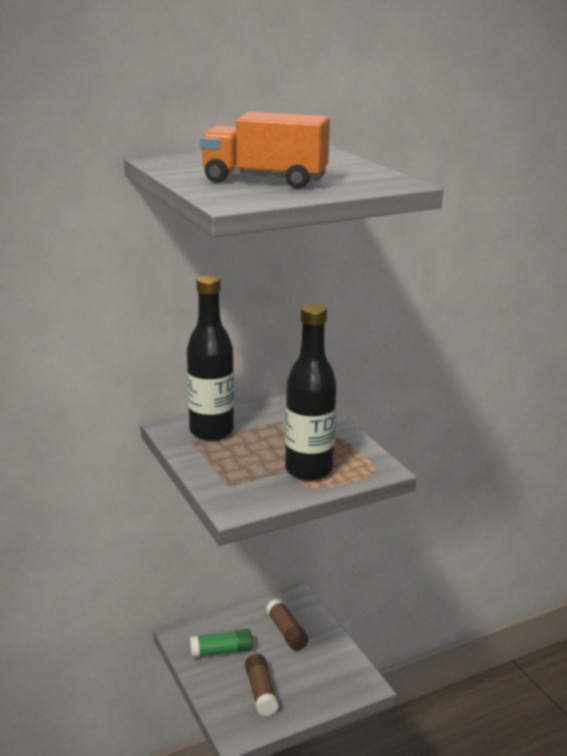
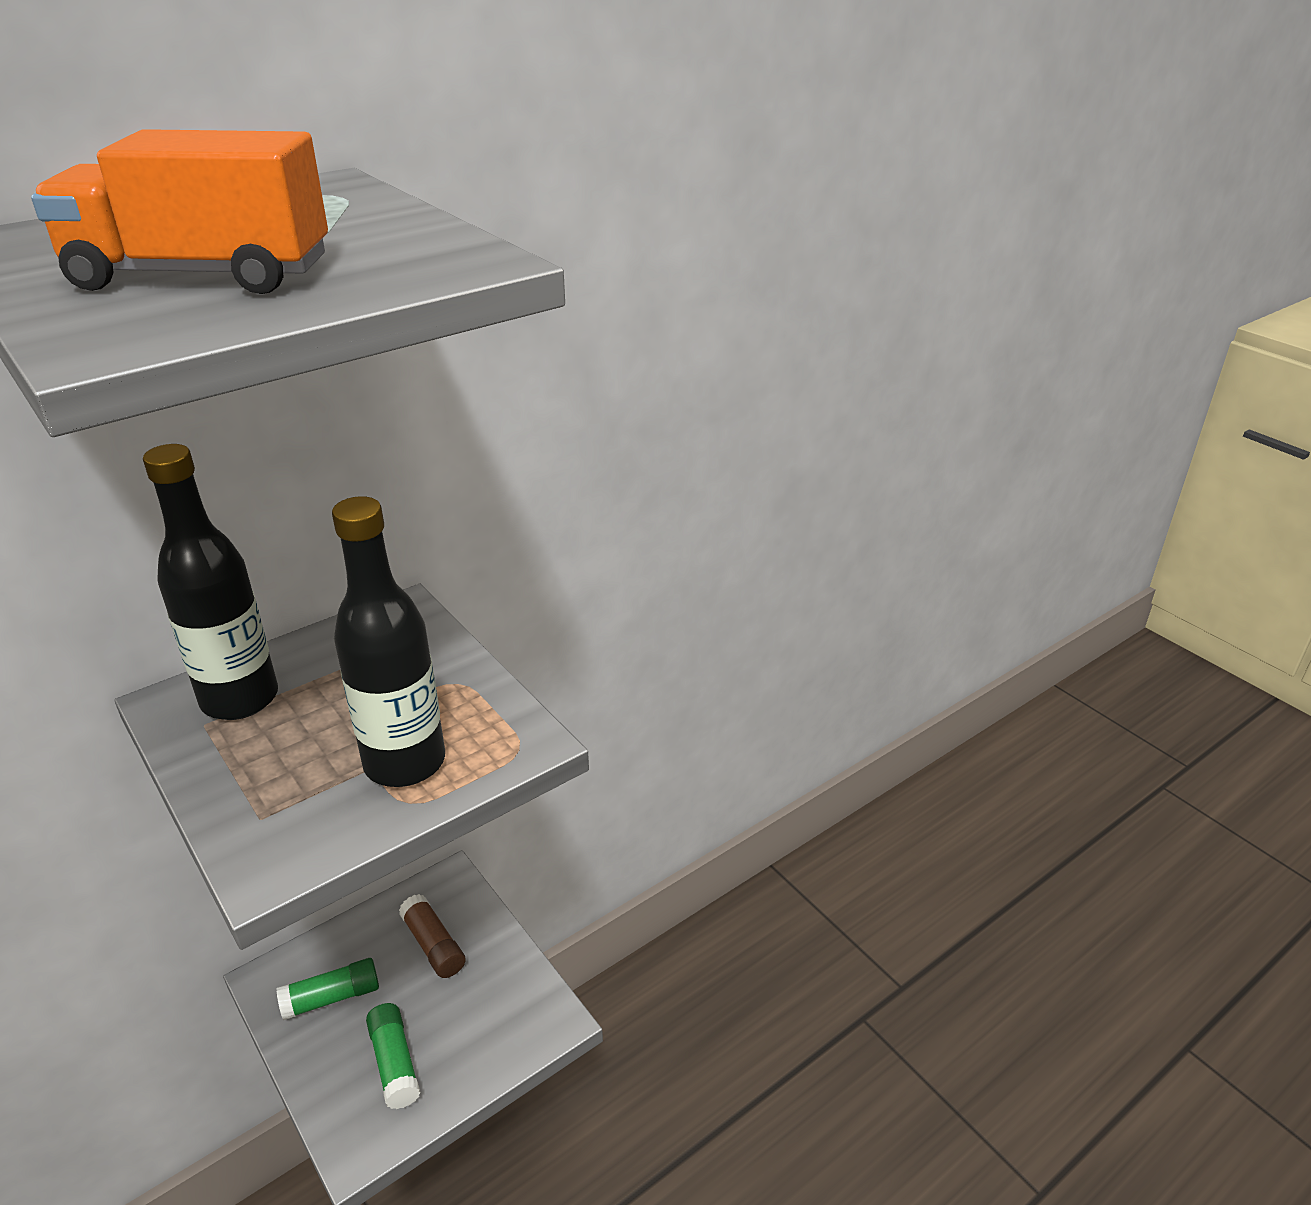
camera: 10 degrees left, 10 degrees up
(261, 692) = (394, 1063): brown glue stick -> green glue stick

